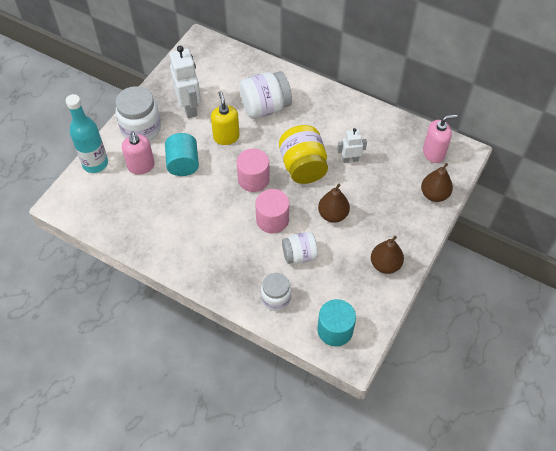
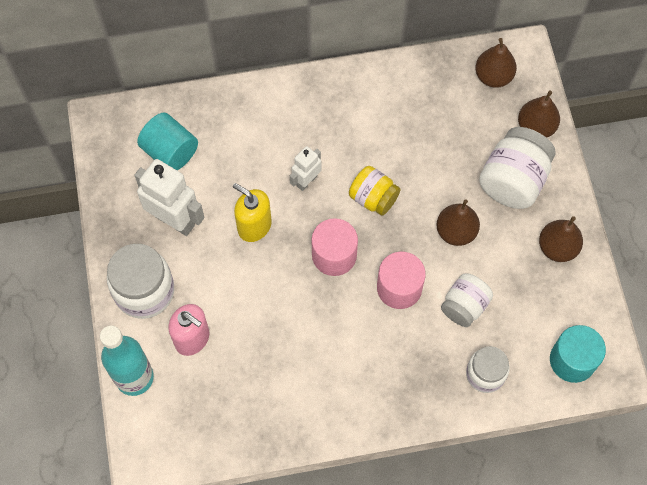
camera: 40 degrees left, 10 degrees up
(183, 164) = (238, 297): turquoise cylinder -> turquoise cylinder (170, 152)
(265, 107) = (263, 155): white jar -> white jar (513, 181)
(303, 167) = (373, 198): yellow jar -> yellow jar, size x0.63
(350, 159) = (415, 151): white robot -> white robot (306, 181)
(433, 153) = (493, 76): pink soap dispenser -> brown pear

